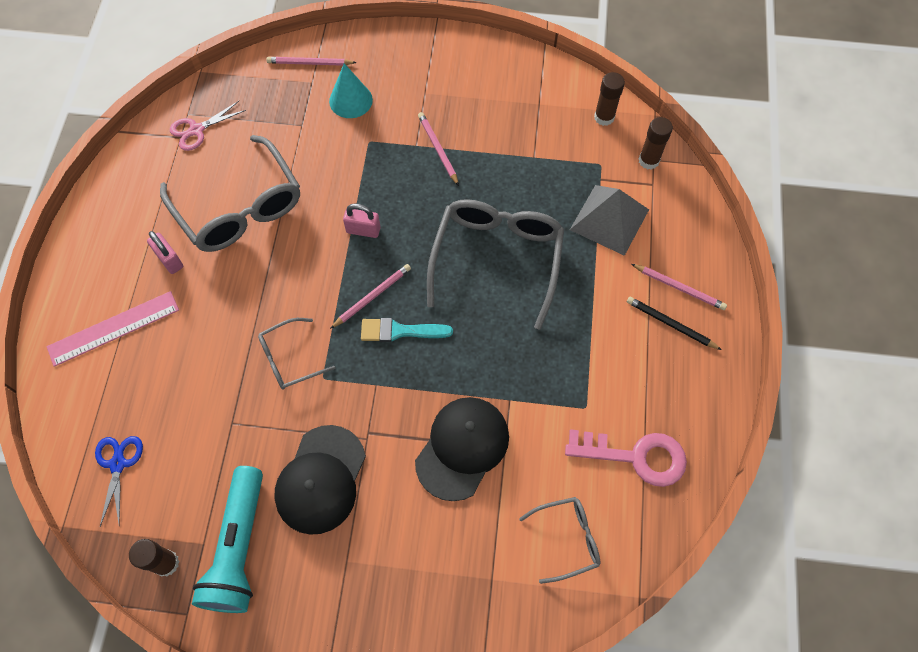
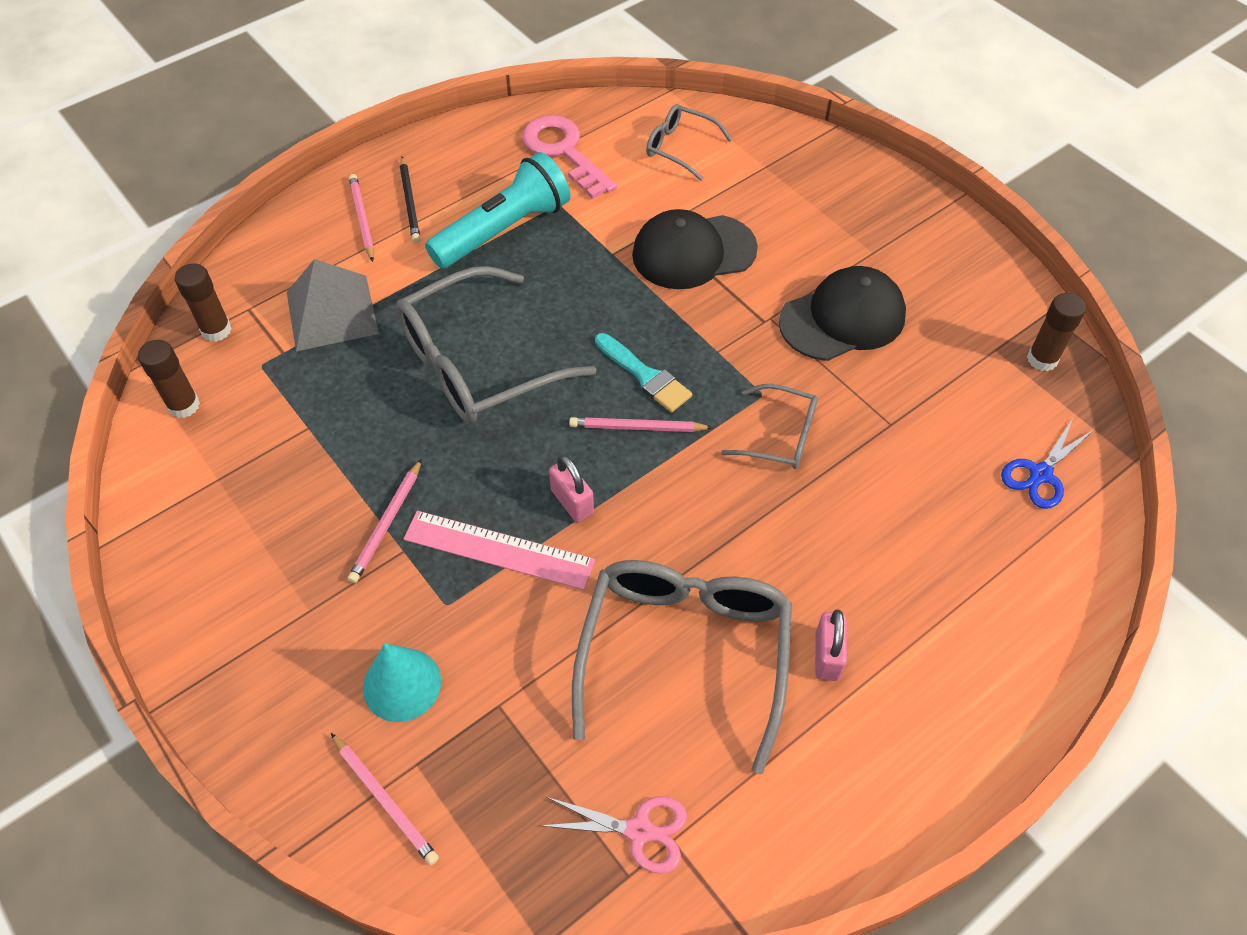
camera: 135 degrees left, 10 degrees down
(113, 328) = (956, 624): pink ruler -> pink ruler (499, 549)
(238, 548) = (963, 324): turquoise flashlight -> turquoise flashlight (504, 230)

